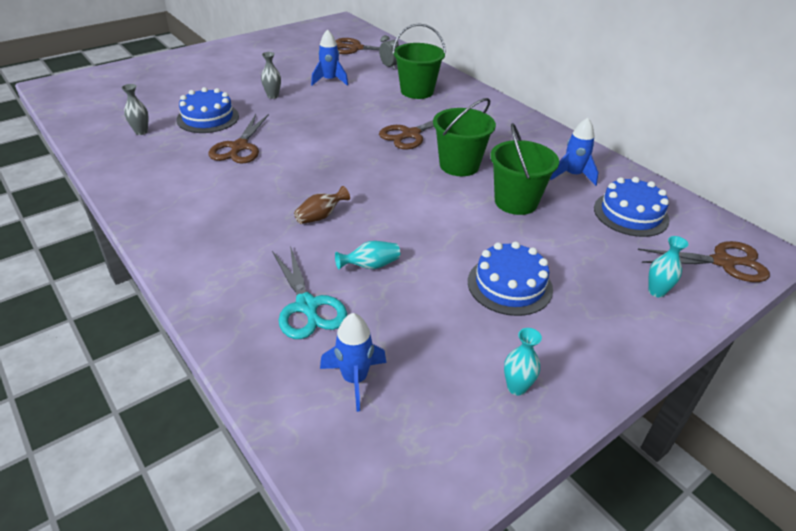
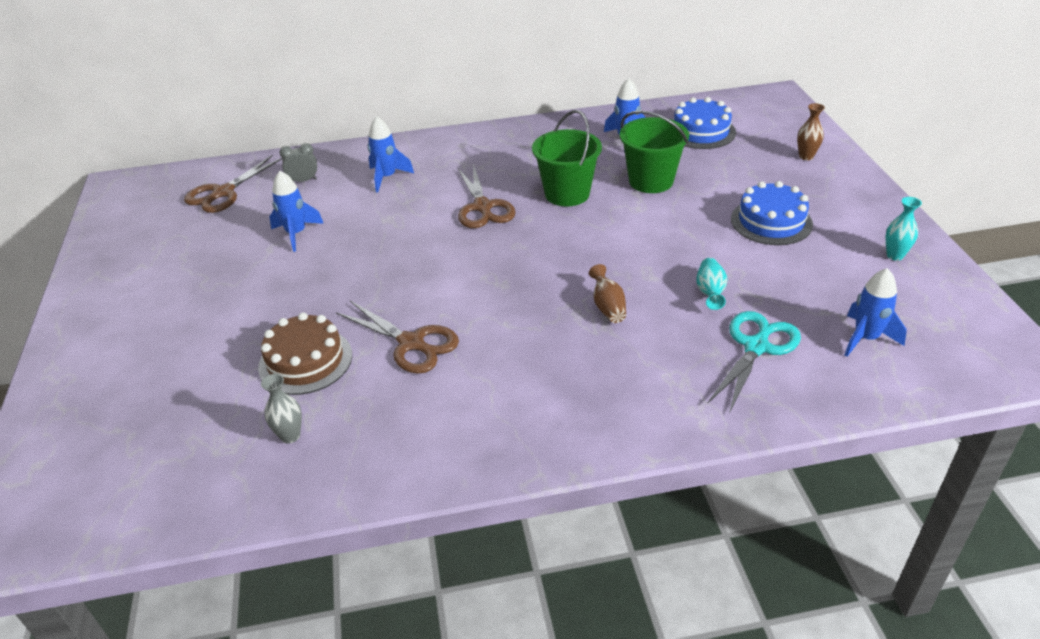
camera: 60 degrees left, 0 degrees up
(208, 118) = (305, 361): blue cake -> brown cake
(273, 96) = (295, 290): grey vase -> none
(307, 306) = (756, 347): turquoise scissors -> turquoise scissors turned 60 degrees counterclockwise
(417, 91) = (387, 177): green bucket -> blue rocket
(656, 291) = (806, 156): turquoise vase -> brown vase
(723, 262) = (782, 117): brown scissors -> none

